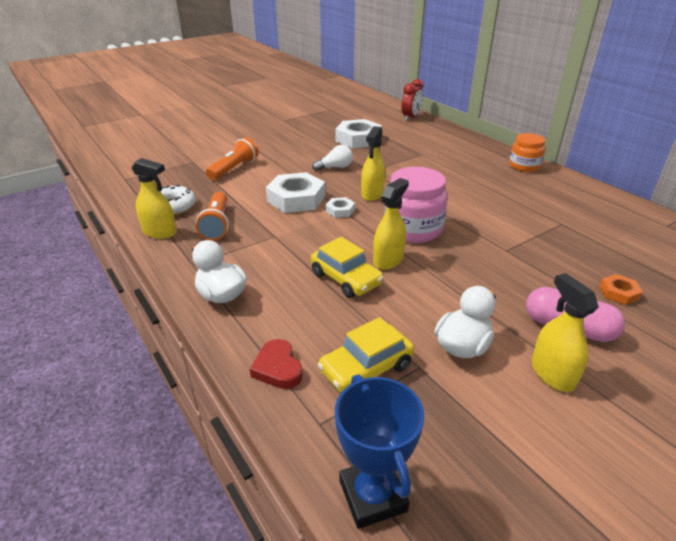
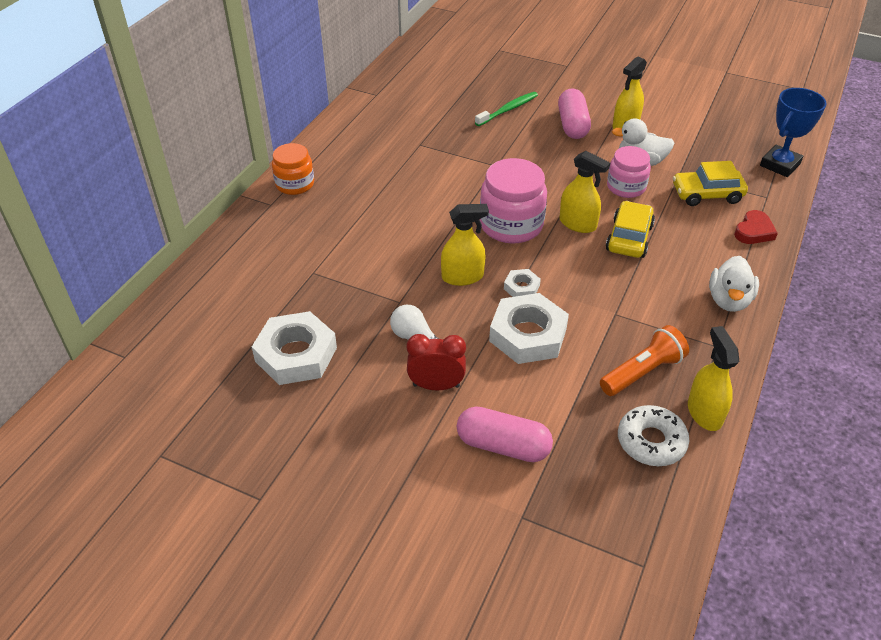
camera: 120 degrees left, 10 degrees up
(234, 169) = (503, 446): orange flashlight -> pink capsule
(366, 368) = (707, 194): yellow car -> yellow car turned 150 degrees clockwise
(388, 260) = (578, 224): yellow spray bottle -> yellow spray bottle turned 150 degrees counterclockwise
(410, 118) = (160, 328): red clock -> red clock (436, 385)
(421, 312) = (626, 187): none -> pink jar
(618, 293) = (508, 110): orange nut -> green toothbrush

